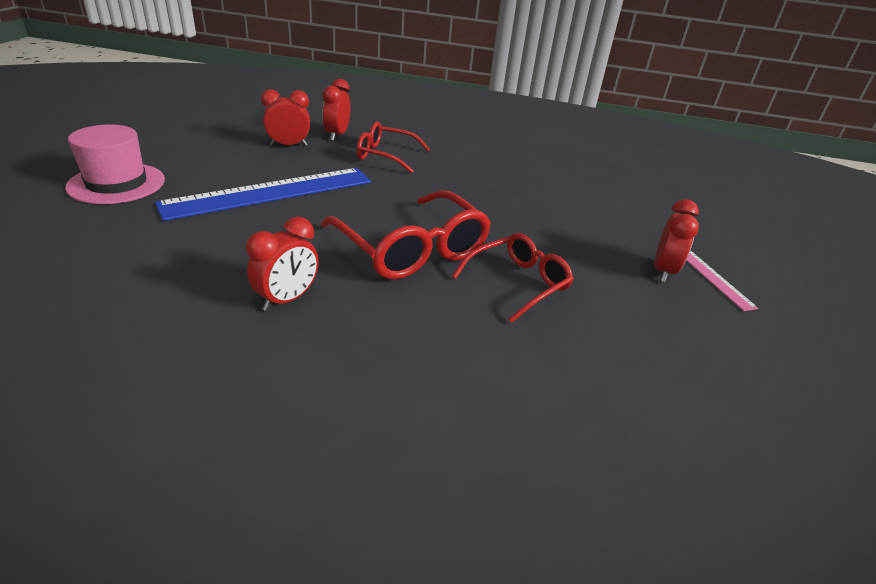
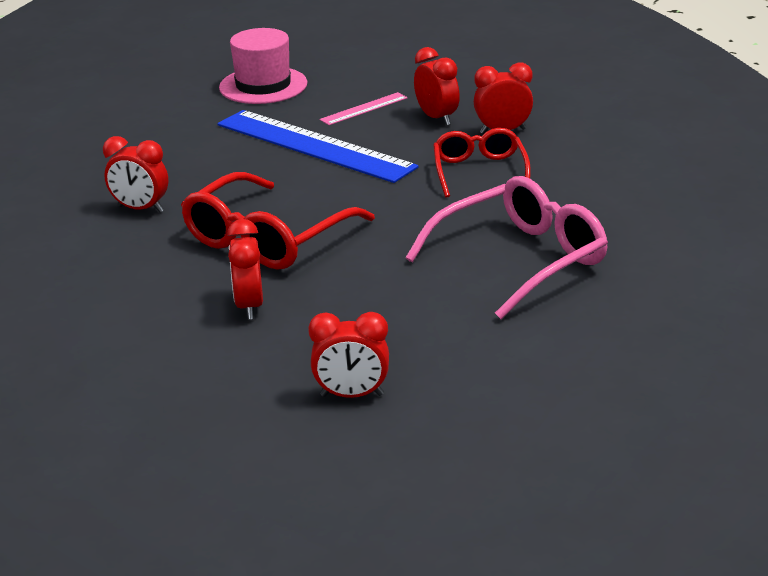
camera: 75 degrees right, 5 degrees down
(513, 176) = (522, 259): none -> pink glasses
(518, 282) = (249, 306): red glasses -> red clock
(714, 279) = (365, 435): pink ruler -> pink ruler (364, 109)

